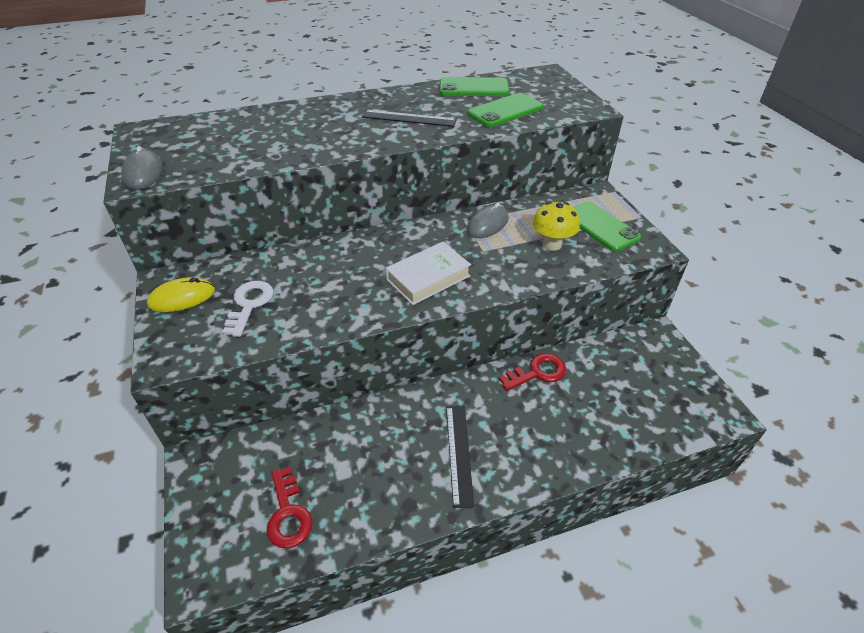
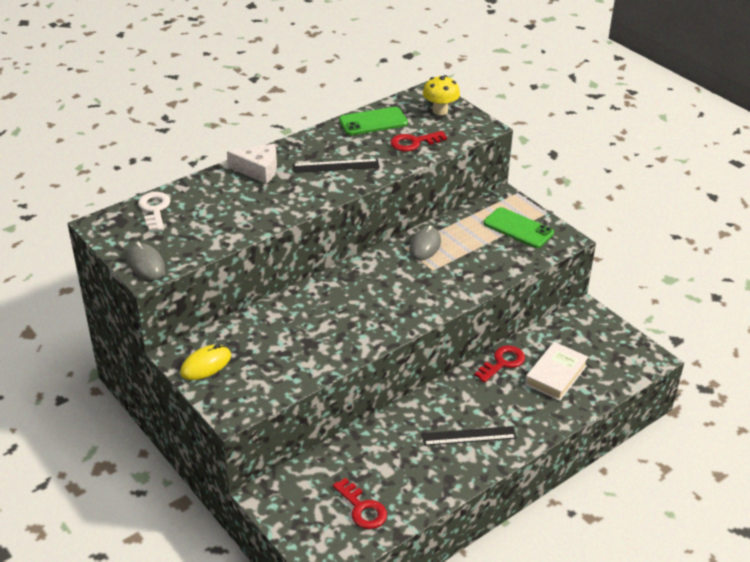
camera: 20 degrees left, 5 degrees down
(249, 304) = (268, 357): white key -> white key (154, 209)
(329, 110) = (258, 170): none -> white cheese
(428, 278) = (400, 302): white book -> white book (555, 375)
(459, 453) = (469, 436): black ruler -> black ruler turned 75 degrees counterclockwise
(505, 111) = (414, 143): green phone -> red key
(552, 244) = (486, 252): yellow mushroom -> yellow mushroom (440, 111)

